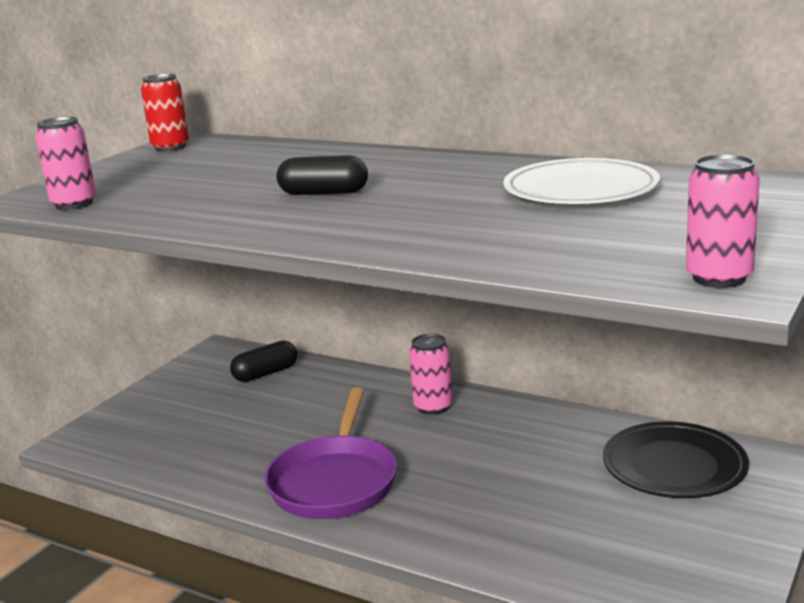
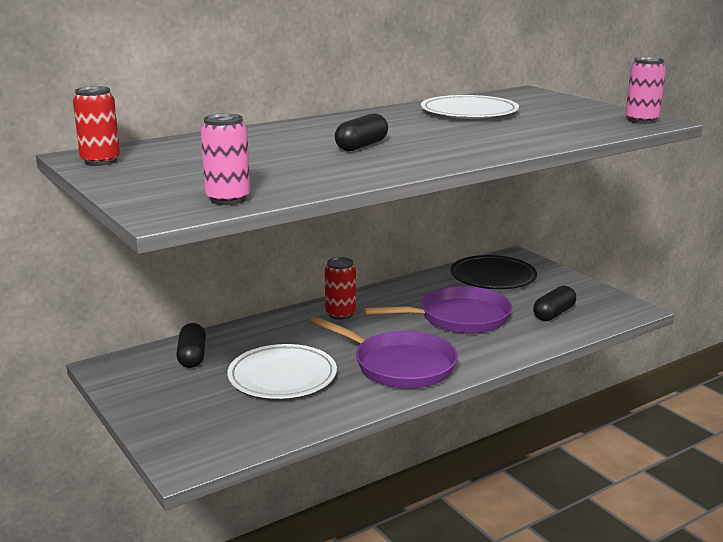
camera: 65 degrees left, 0 degrees up
(257, 428) = (282, 377): none -> white plate
(433, 407) = (340, 314): pink can -> red can
(505, 480) = (458, 318): none -> purple pan
(604, 549) = (554, 314): none -> black capsule

